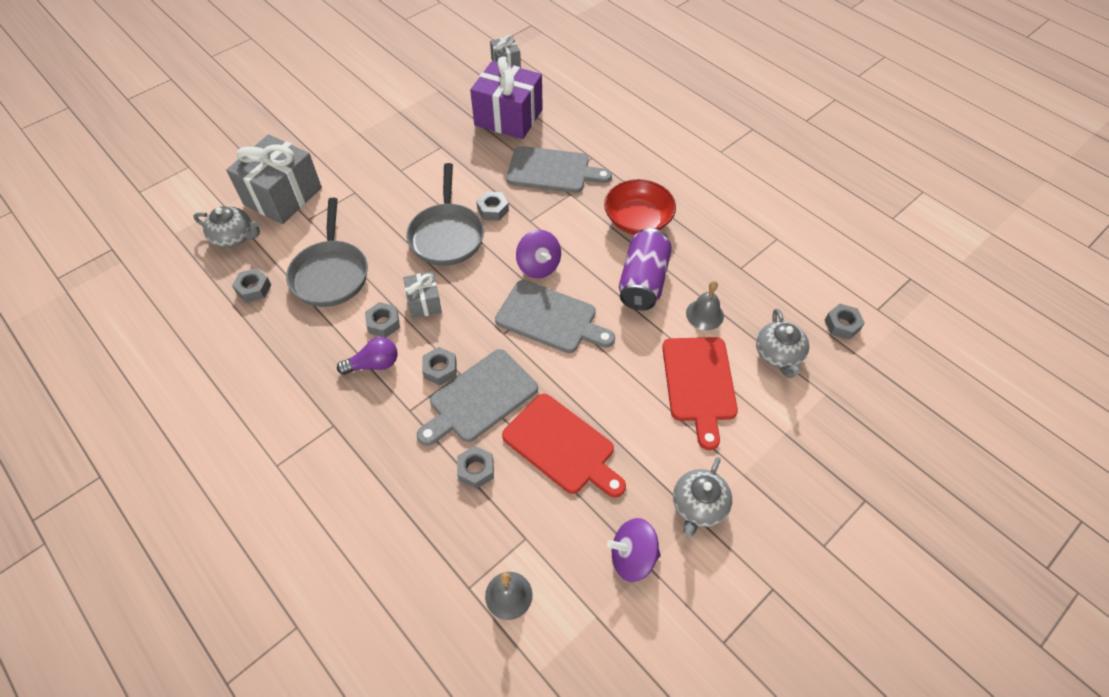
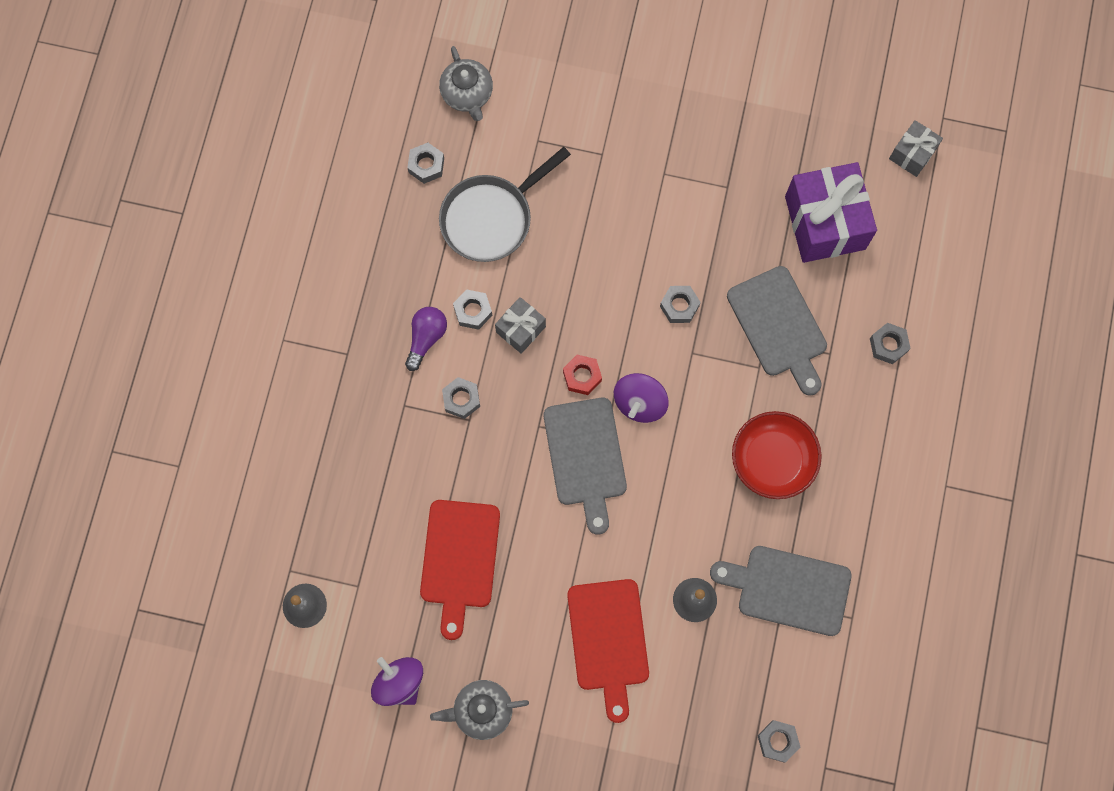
camera: 55 degrees right, 20 degrees up
(283, 196) = (546, 91): grey gift -> none
(374, 364) = (426, 338): purple light bulb -> purple light bulb turned 105 degrees counterclockwise
(447, 235) = (614, 287): grey pan -> none
(476, 470) = (388, 503): grey nut -> grey nut (888, 345)
(480, 398) = (457, 456): grey cutting board -> grey cutting board (788, 589)
(491, 287) = (582, 376): none -> red nut
(643, 281) = (693, 515): purple can -> none
(699, 383) = (608, 640): red cutting board -> red cutting board turned 60 degrees counterclockwise
(778, 355) = (694, 697): grey teapot -> none

